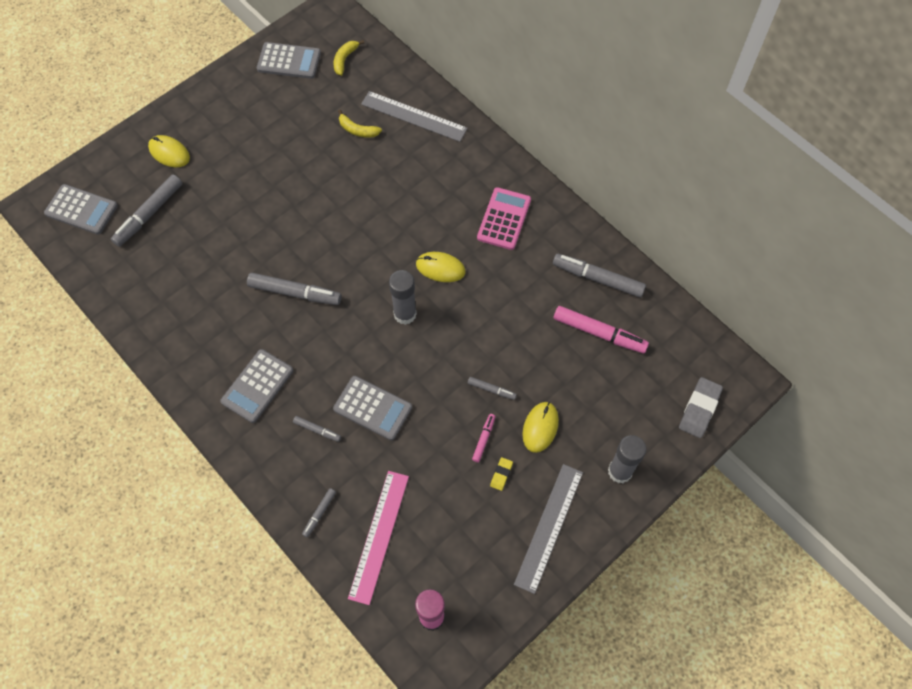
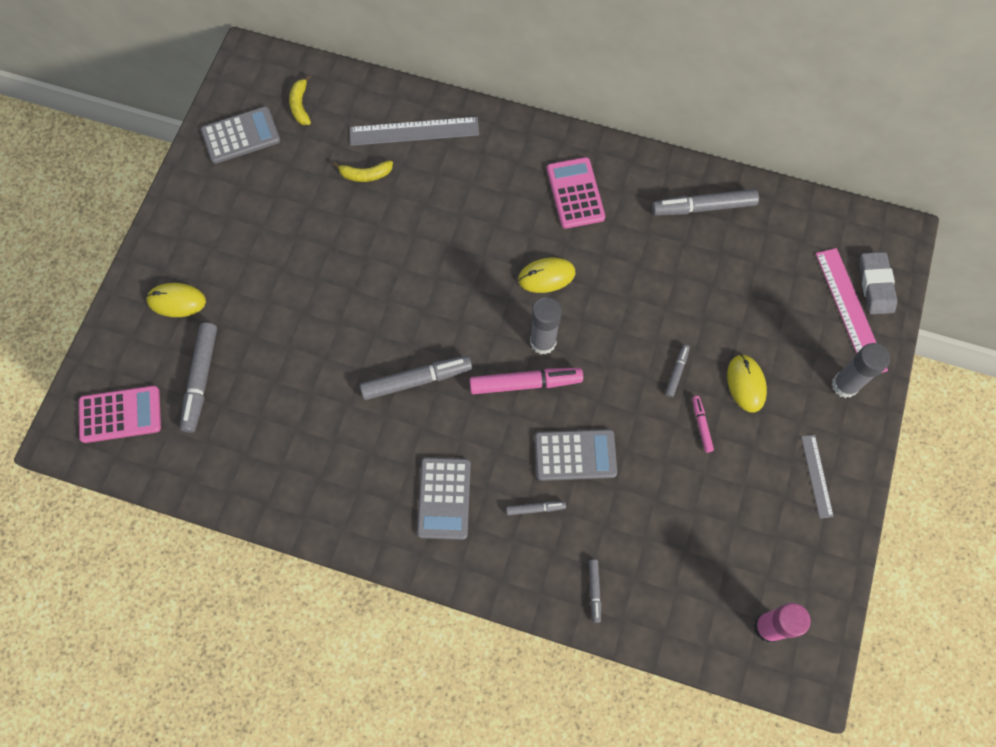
camera: 30 degrees left, 5 degrees up
(81, 210) = (120, 414): grey calculator -> pink calculator
(379, 536) = (666, 579): pink ruler -> pink ruler (850, 311)
(491, 390) = (676, 372): grey marker -> grey marker turned 60 degrees counterclockwise
(501, 474) = (740, 450): yellow eraser -> none
(549, 527) = (817, 476): grey ruler -> grey ruler, size x0.58
(599, 333) = (739, 260): pink marker -> pink marker (525, 383)

